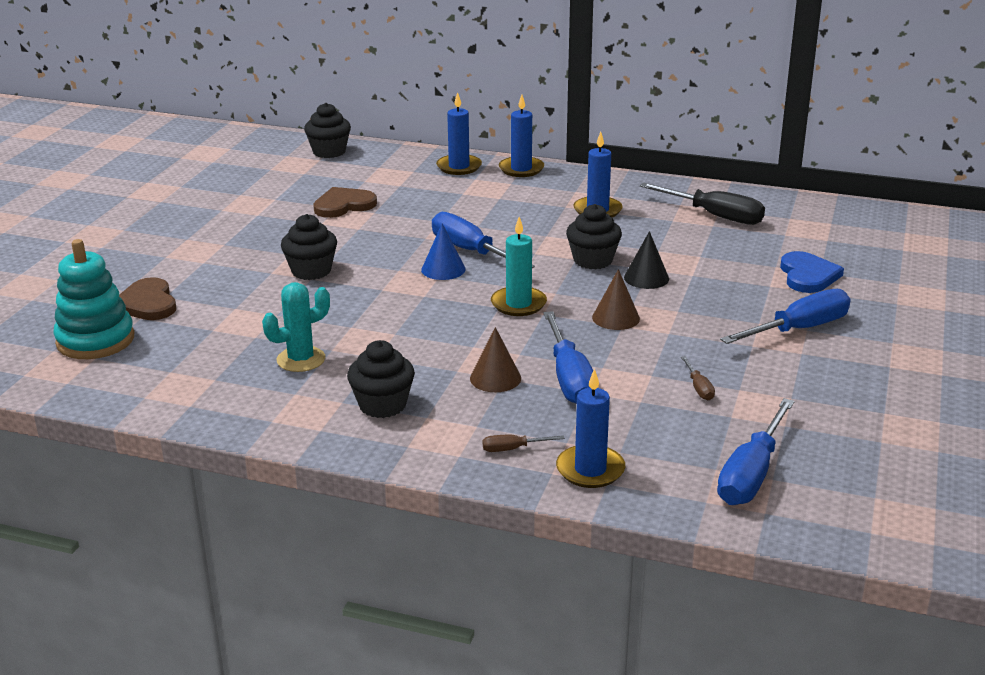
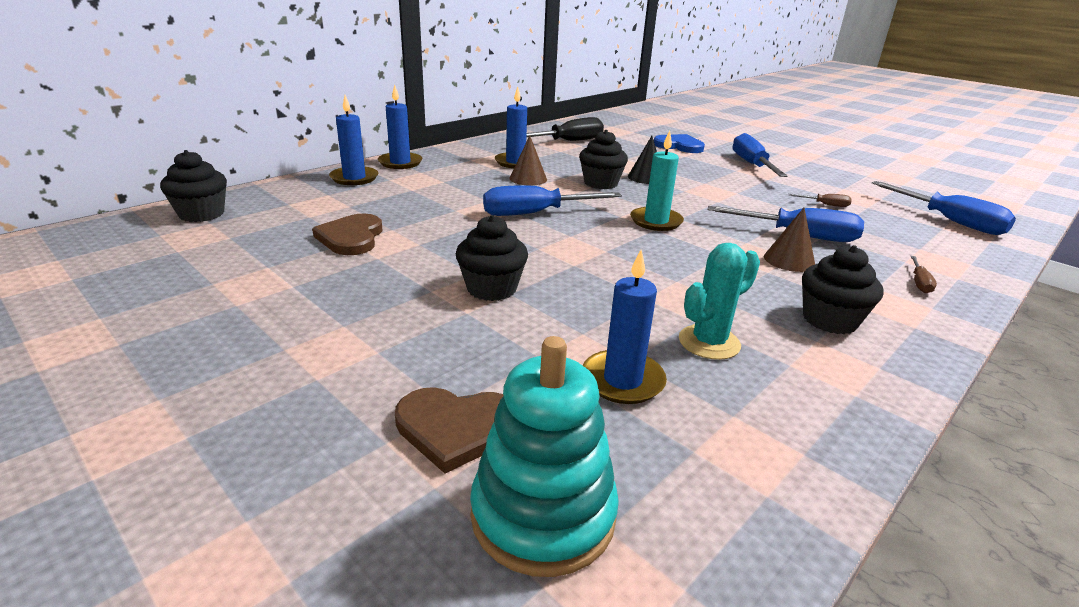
camera: 65 degrees left, 0 degrees up
(301, 359) = (709, 342): turquoise cactus -> turquoise cactus turned 60 degrees clockwise
(443, 269) = (560, 231): blue cone -> none
(590, 470) = (951, 264): blue candle -> blue candle (622, 380)
(616, 318) = (704, 200): brown cone -> brown cone (528, 179)

